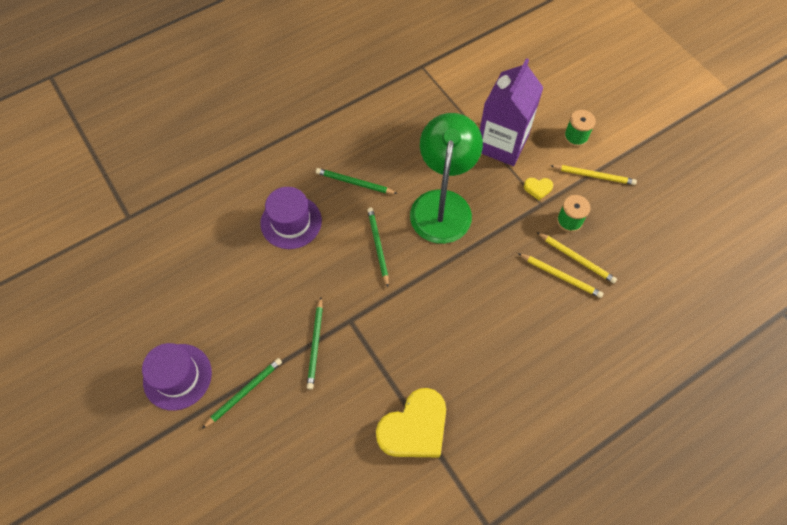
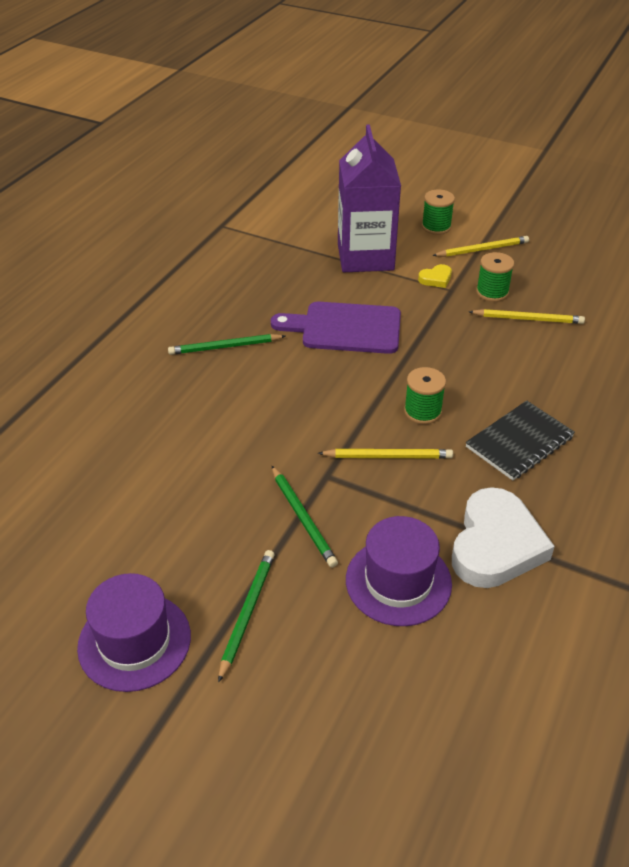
camera: 30 degrees left, 20 degrees down
(291, 222) = (172, 412): purple hat -> purple hat (398, 581)
(378, 246) = (302, 392): green pencil -> none
(414, 428) = (496, 545): yellow heart -> white heart
(442, 204) = (345, 328): green lamp -> purple cutting board
(443, 302) = (422, 411): none -> green spool
(488, 360) = (519, 442): none -> black notebook
(560, 276) = (526, 339): yellow pencil -> yellow pencil (388, 456)

